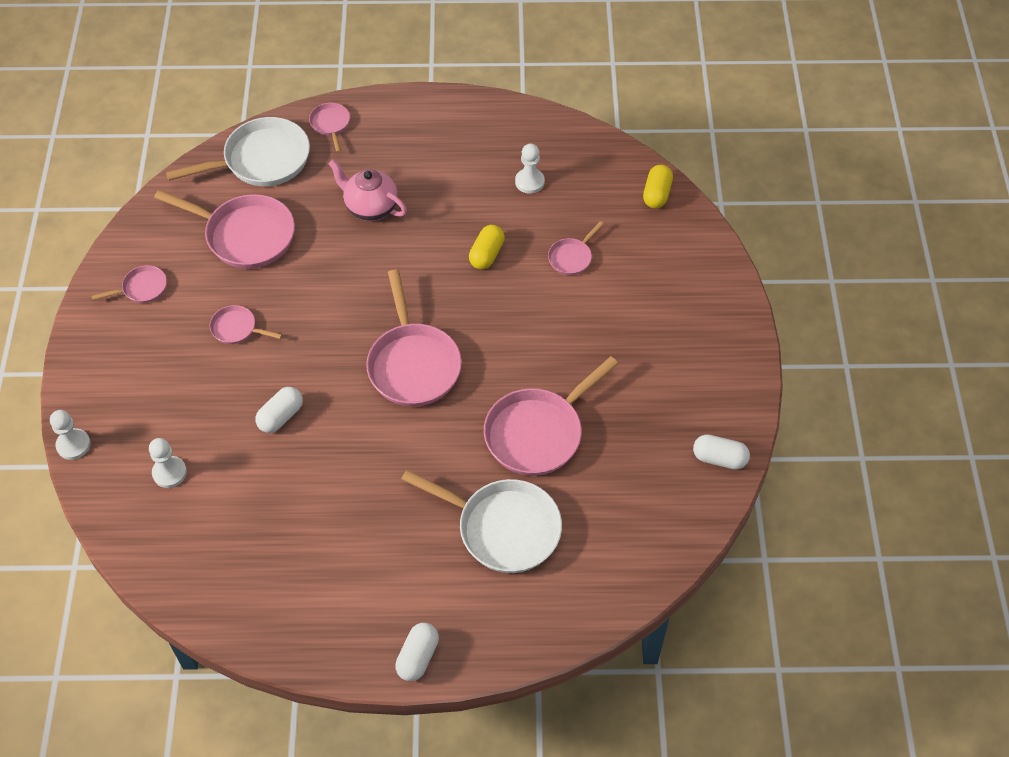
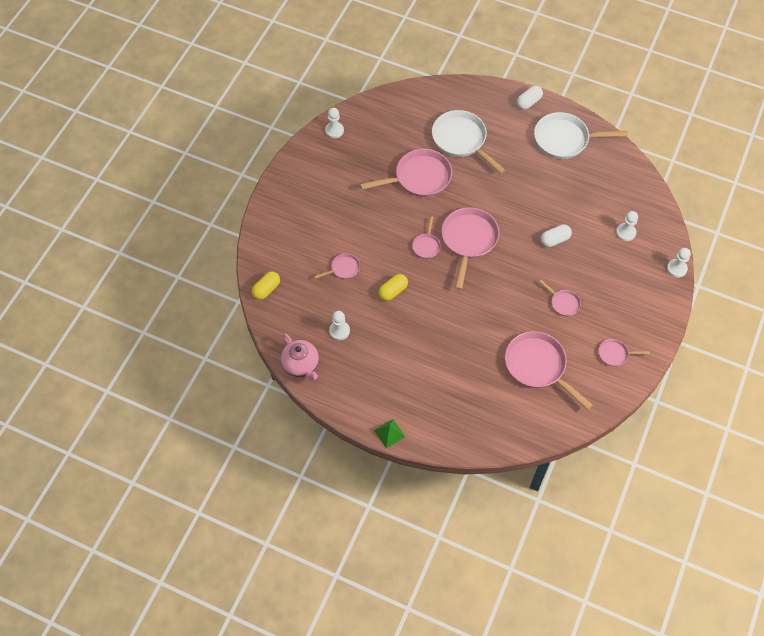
camera: 155 degrees left, 5 degrees up
(261, 160) = (508, 422): white pan -> white pan (565, 139)
(330, 124) = (449, 433): pink pan -> pink pan (426, 246)
(370, 207) = (449, 354): pink teapot -> pink teapot (301, 365)
(403, 100) = (389, 433): none -> green pyramid
(719, 458) = (334, 130): white capsule -> white pawn

